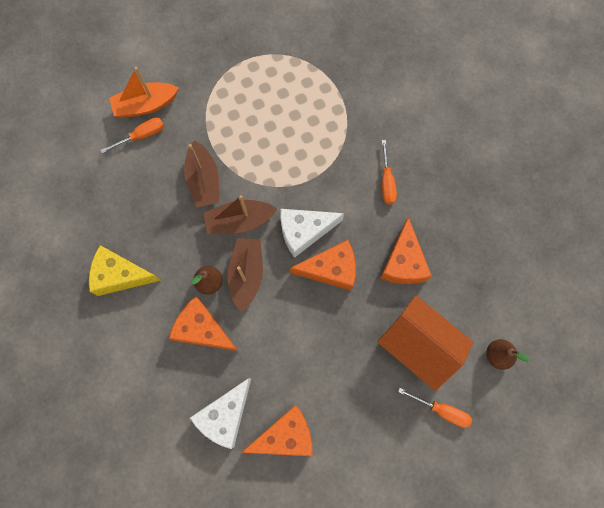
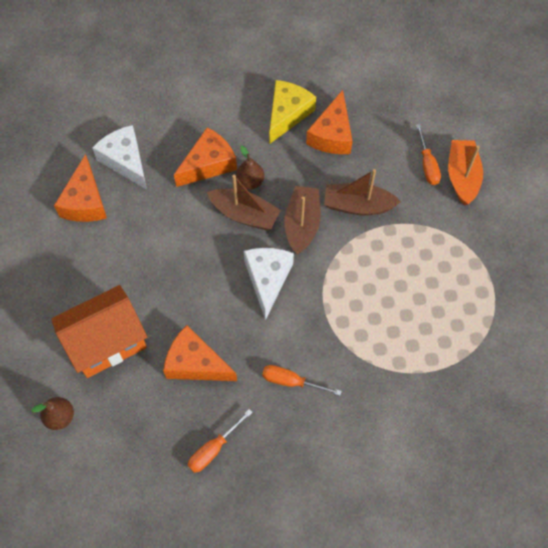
camera: 110 degrees right, 10 degrees down
(331, 269) = (218, 291): orange cheese -> orange cheese (332, 135)
(441, 410) = (37, 340): orange screwdriver -> orange screwdriver (214, 449)

